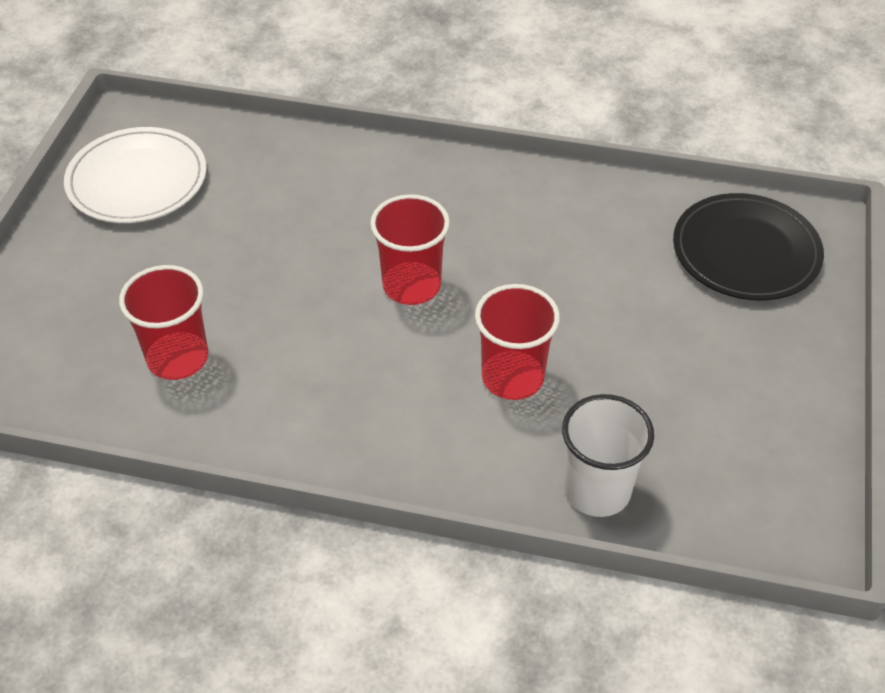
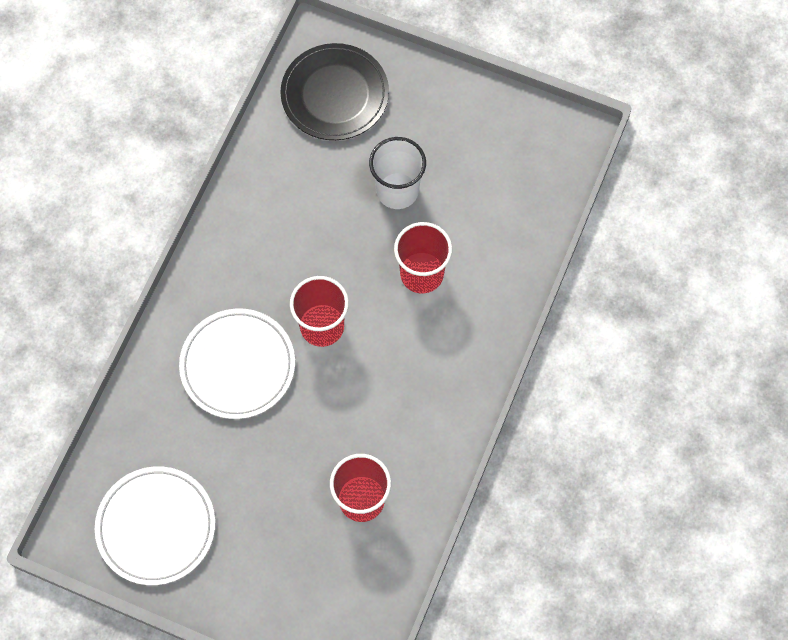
camera: 80 degrees left, 20 degrees up
(344, 217) = (237, 365): none -> white plate
(597, 490) = (522, 242): white cup -> white cup (397, 190)

